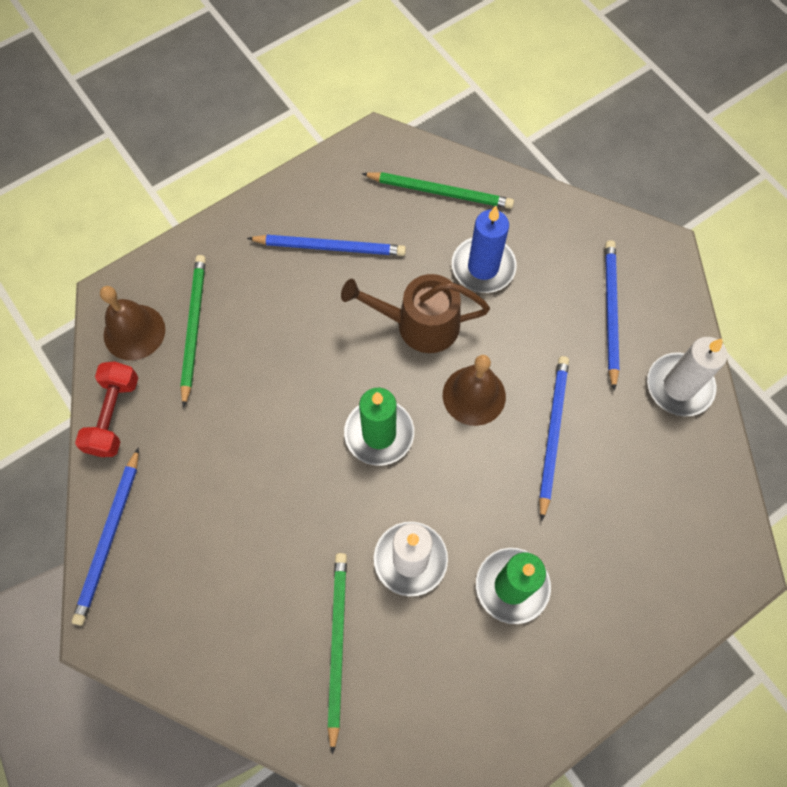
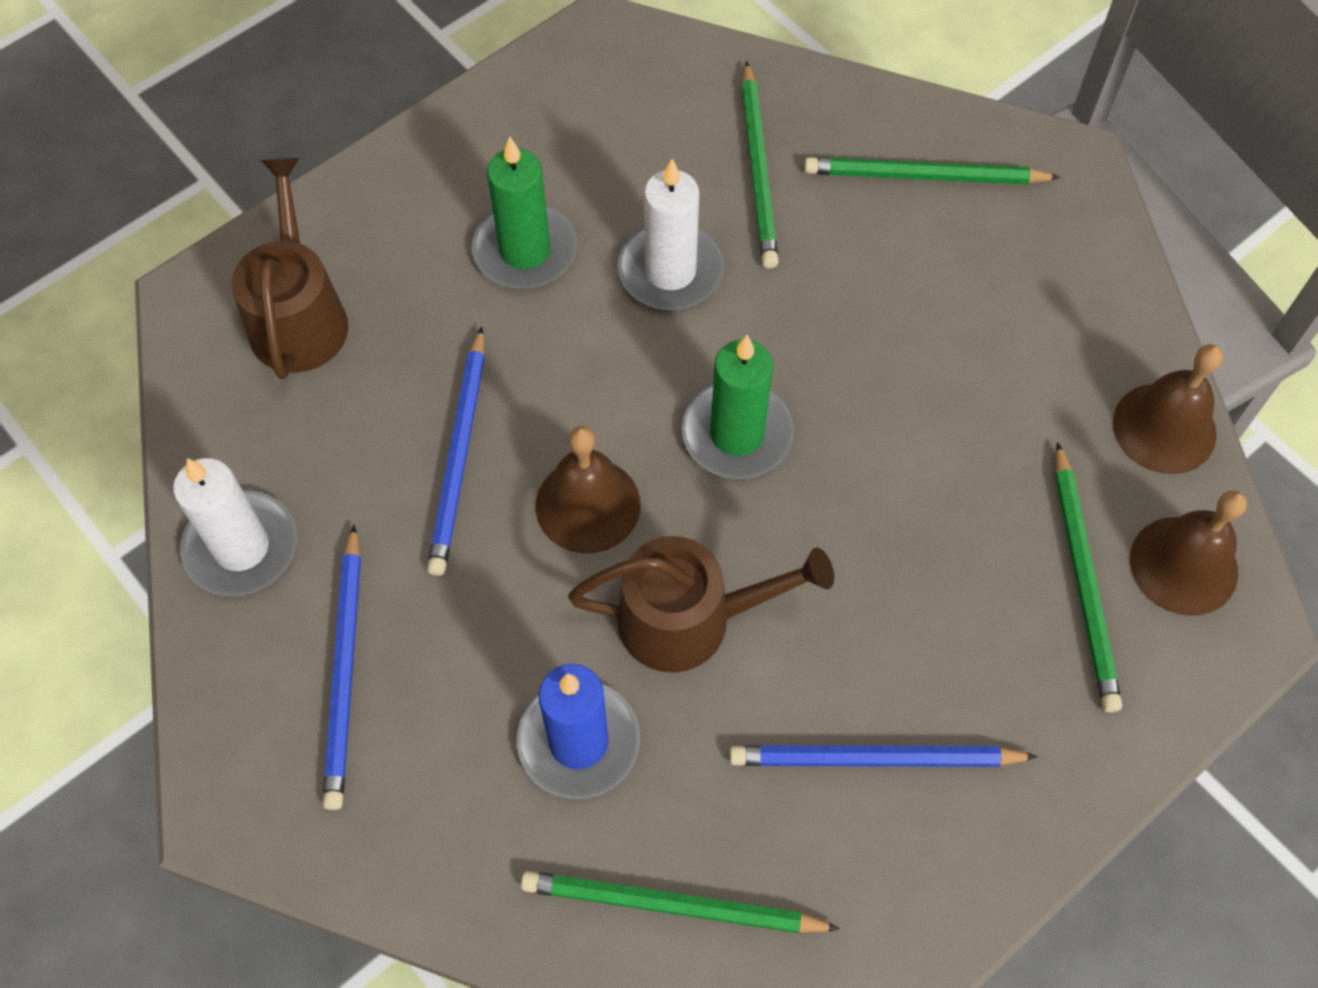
camera: 175 degrees right, 5 degrees down
(109, 538) = (1105, 265): blue pencil -> none
(114, 416) = (1164, 428): red dumbbell -> brown bell
(215, 627) = (924, 176): none -> green pencil
(667, 545) = (298, 316): none -> brown watering can

